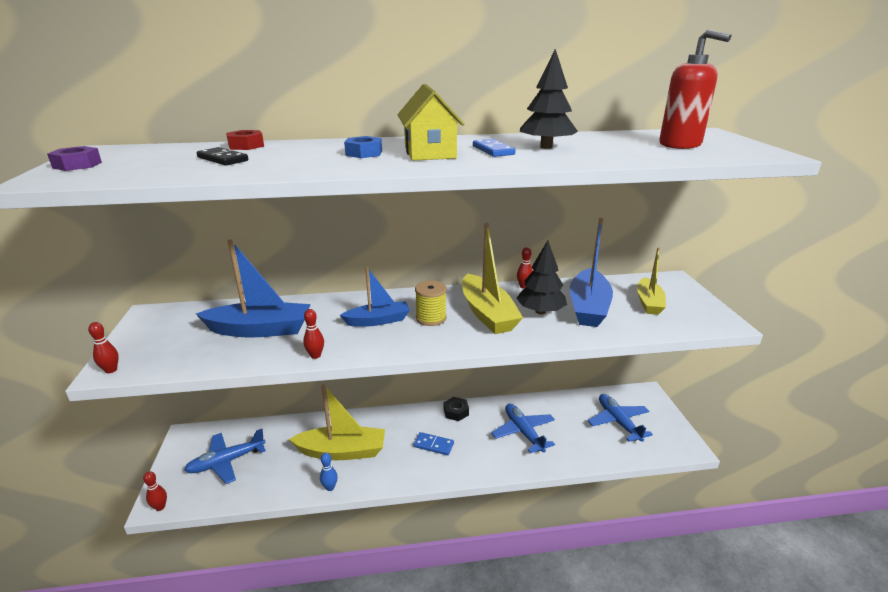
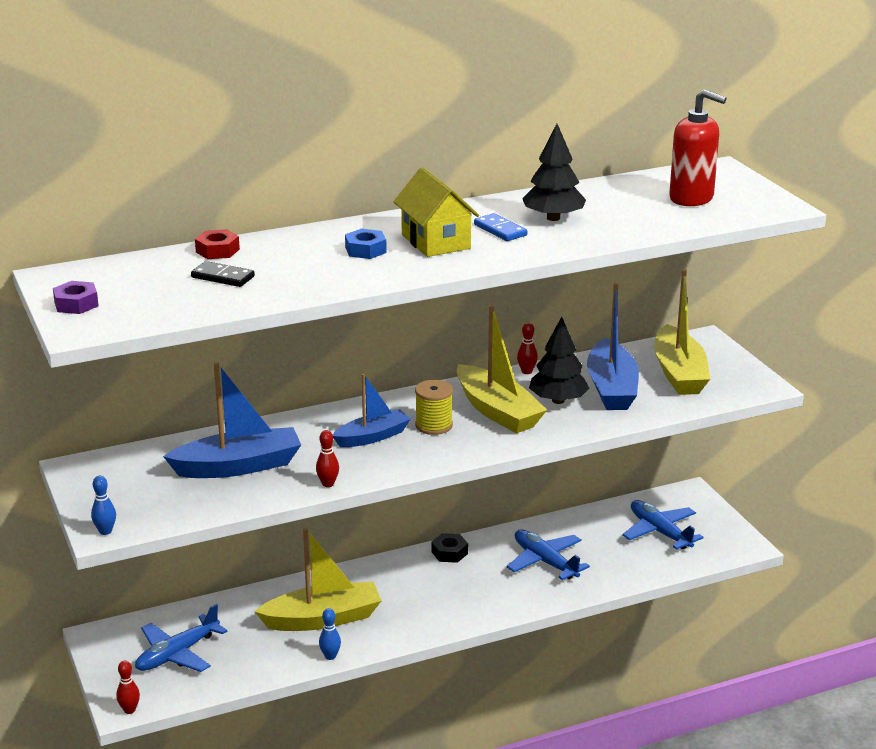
camera: 15 degrees left, 0 degrees up
(111, 370) = (105, 531): red bowling pin -> blue bowling pin
(433, 445) = (437, 593): blue domino -> none
(648, 302) = (679, 373): yellow boat -> yellow boat, size x1.56

